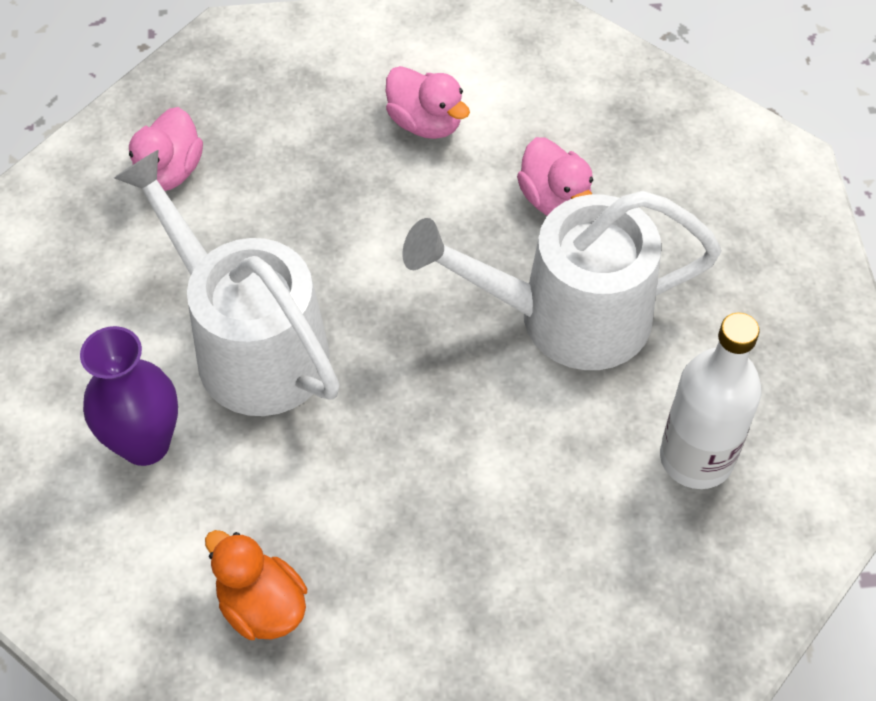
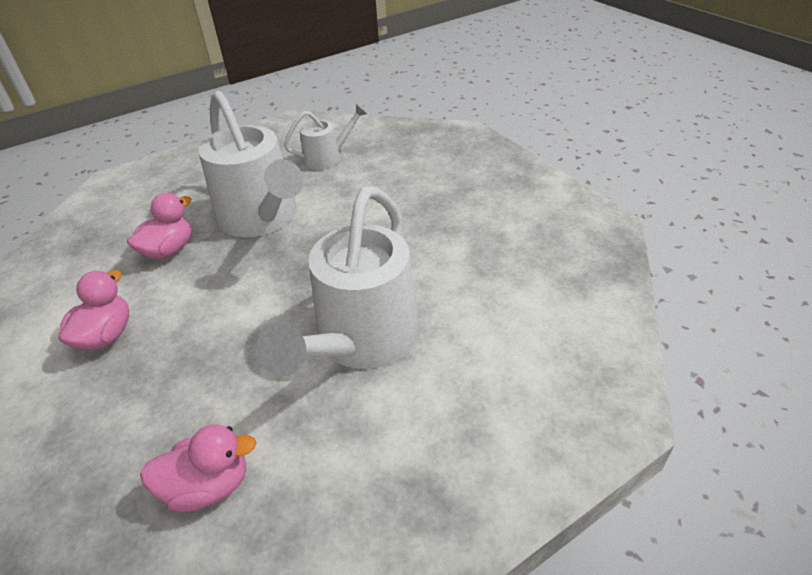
camera: 115 degrees left, 15 degrees down
(145, 444) = (477, 356): purple vase -> none
(262, 606) = (527, 255): orange duck -> none
(696, 458) = (327, 158): white bottle -> white watering can

